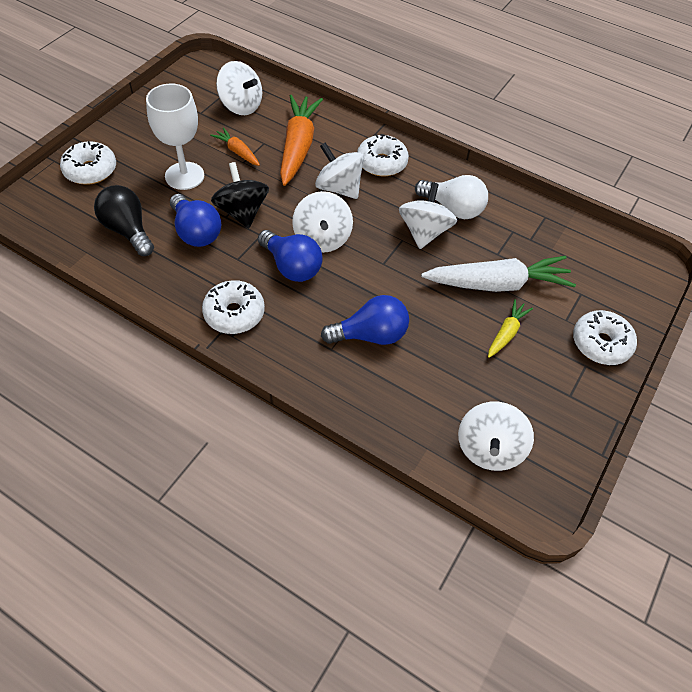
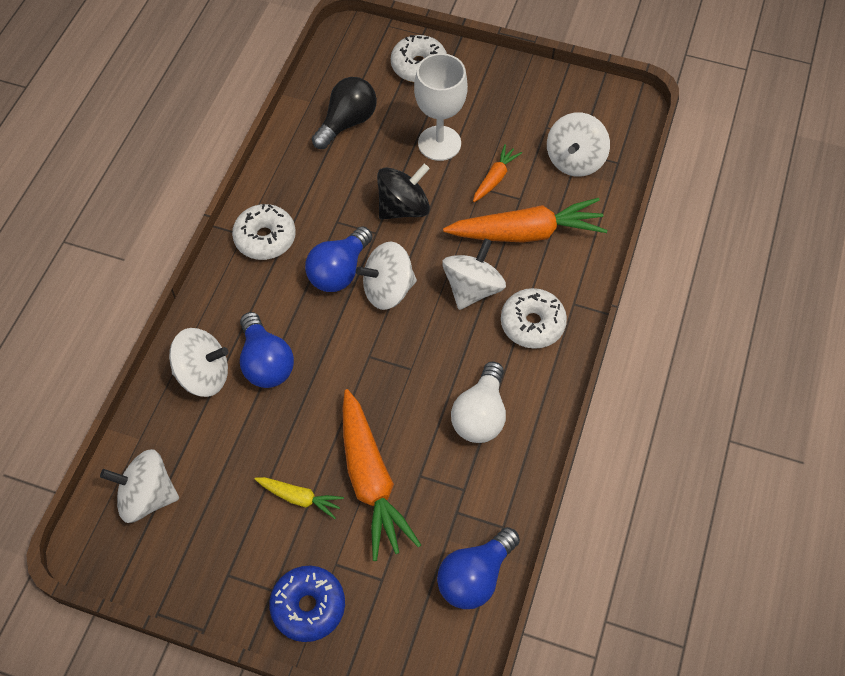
camera: 80 degrees right, 5 degrees up
(196, 232) = (362, 177): blue light bulb -> blue light bulb (475, 576)
(424, 232) = (430, 389): white spinning top -> white spinning top (203, 375)
(498, 284) = (371, 481): white carrot -> orange carrot
(601, 343) = (308, 606): white donut -> blue donut

